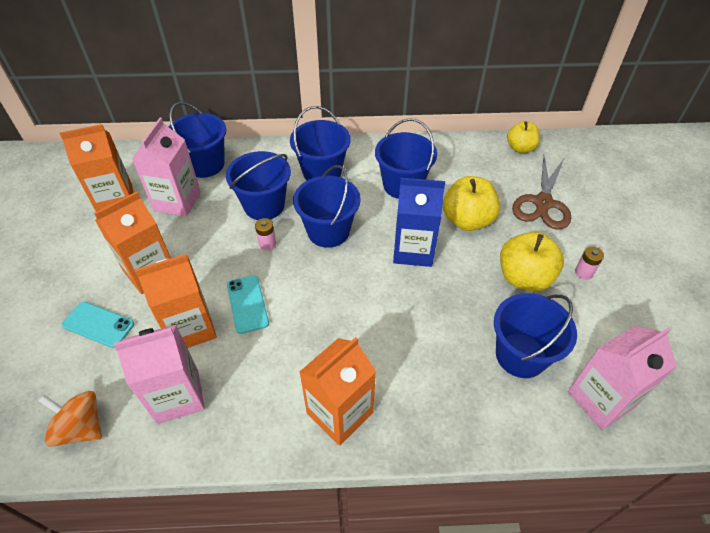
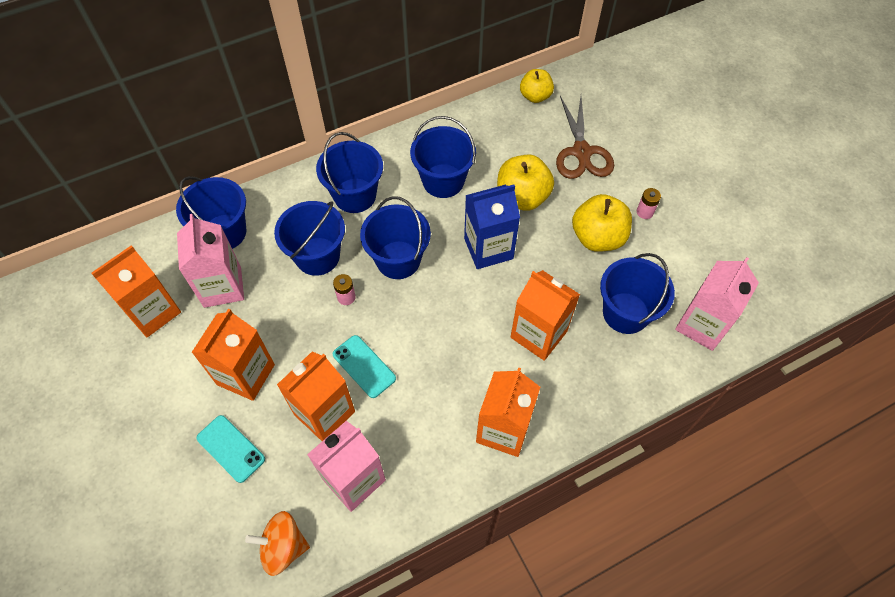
camera: 25 degrees left, 10 degrees up
(98, 324) = (231, 448): turquoise phone -> turquoise phone turned 45 degrees clockwise
(421, 340) = (538, 334): none -> orange carton

